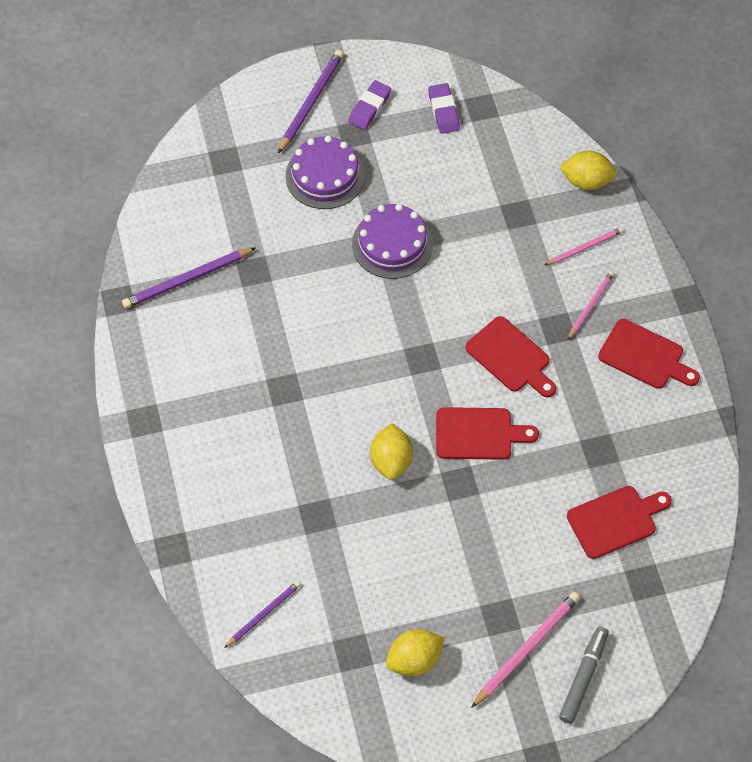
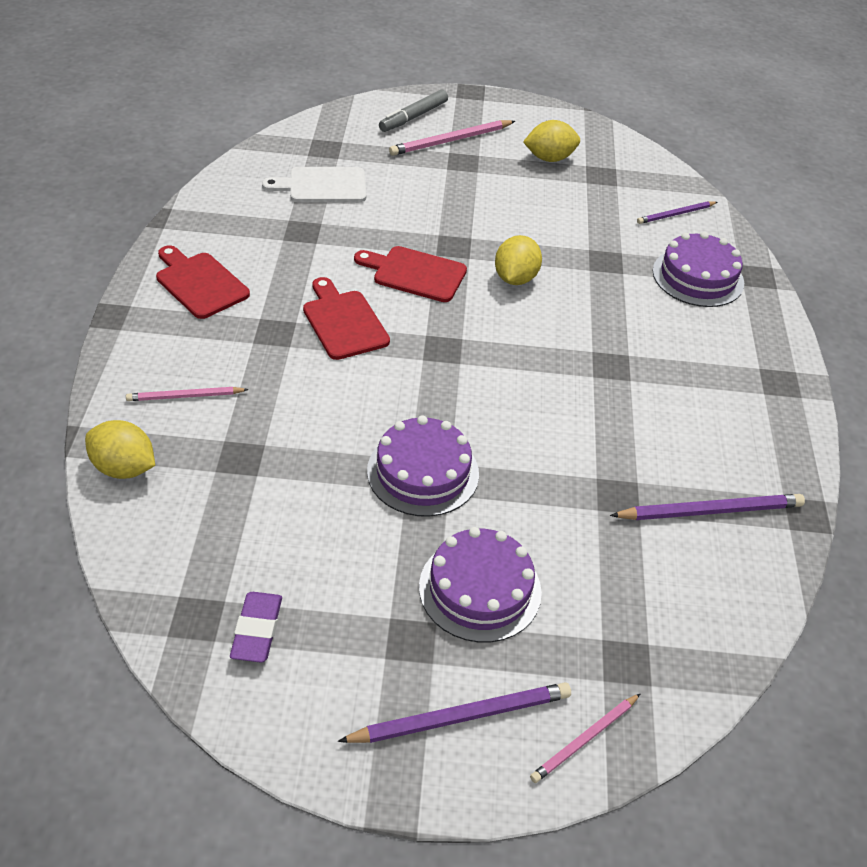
camera: 165 degrees left, 15 degrees down
(228, 526) = (698, 277): none -> purple cake
(310, 102) = (460, 717): purple pencil -> purple pencil turned 150 degrees counterclockwise
(369, 108) = (369, 674): purple eraser -> none
(590, 305) = (223, 340): pink pencil -> pink pencil (585, 739)
(615, 520) = (322, 186): red cutting board -> white cutting board

